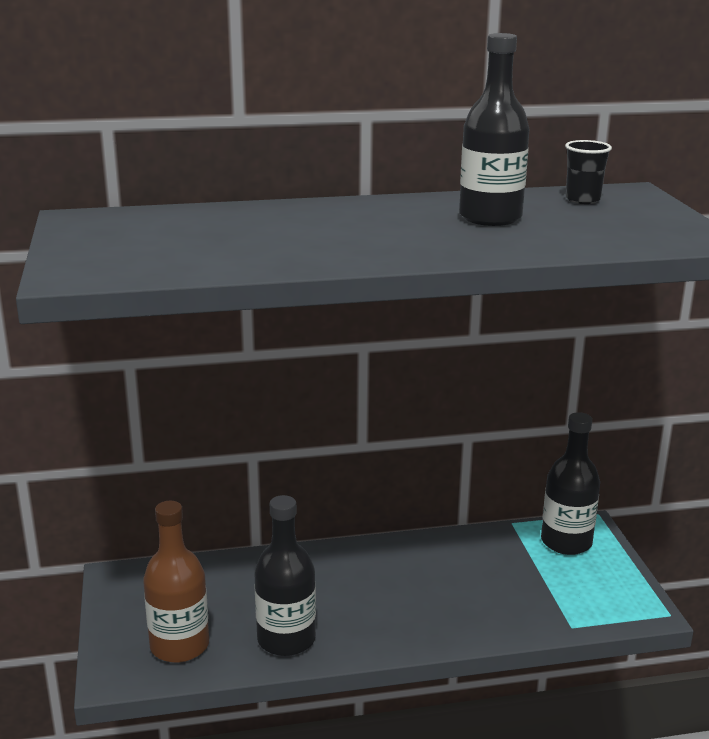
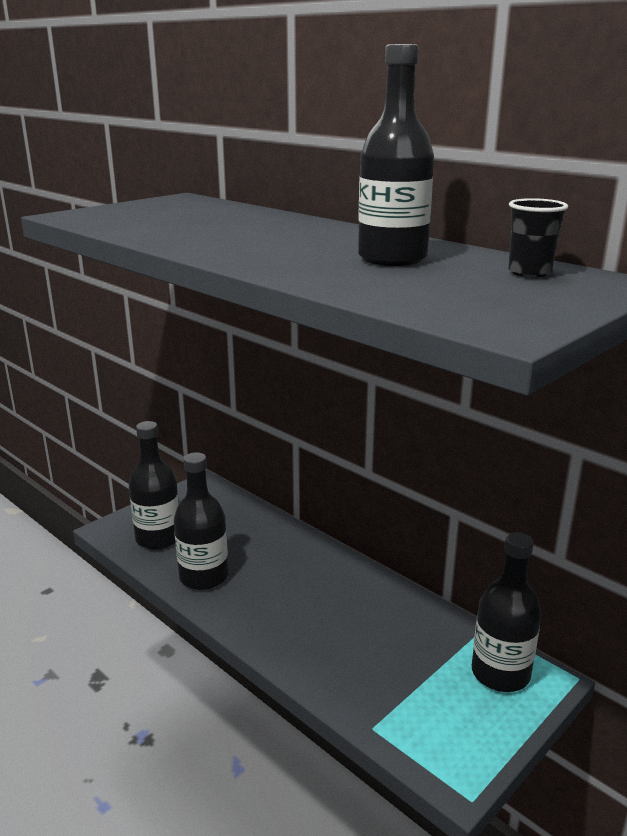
camera: 55 degrees right, 0 degrees up
(179, 645) = (158, 538): brown bottle -> black bottle

